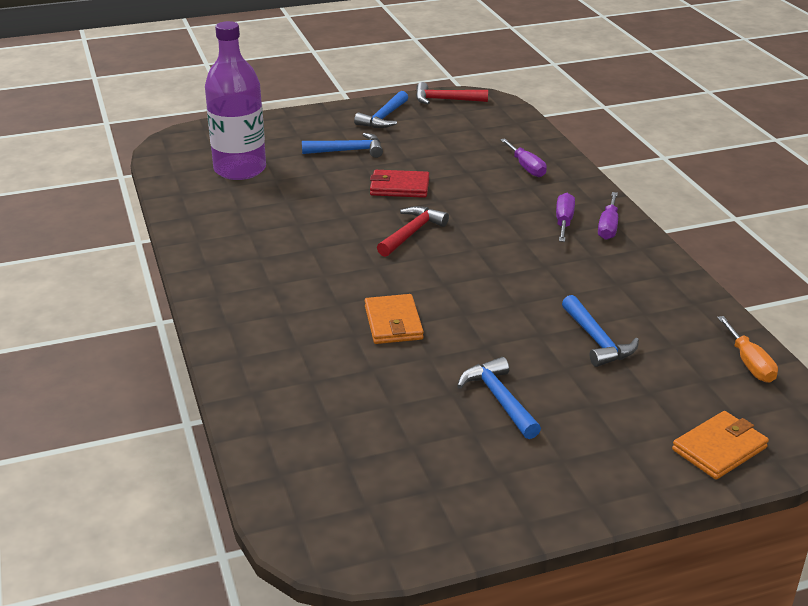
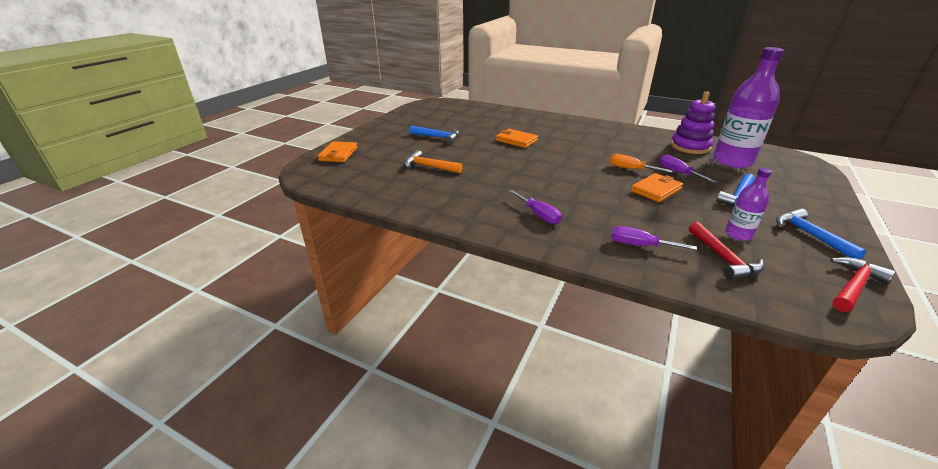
camera: 135 degrees right, 0 degrees up
(220, 200) = (690, 147): none -> purple stacking toy
(399, 187) = (656, 190): red wallet -> orange wallet
(412, 233) = (590, 171): red hammer -> red hammer (723, 258)
(433, 139) = (738, 234): none -> purple bottle
(597, 340) = (429, 166): blue hammer -> orange hammer
(608, 227) = (510, 225): purple screwdriver -> purple screwdriver (678, 173)
(749, 363) = (347, 186): orange screwdriver -> orange screwdriver (630, 169)

